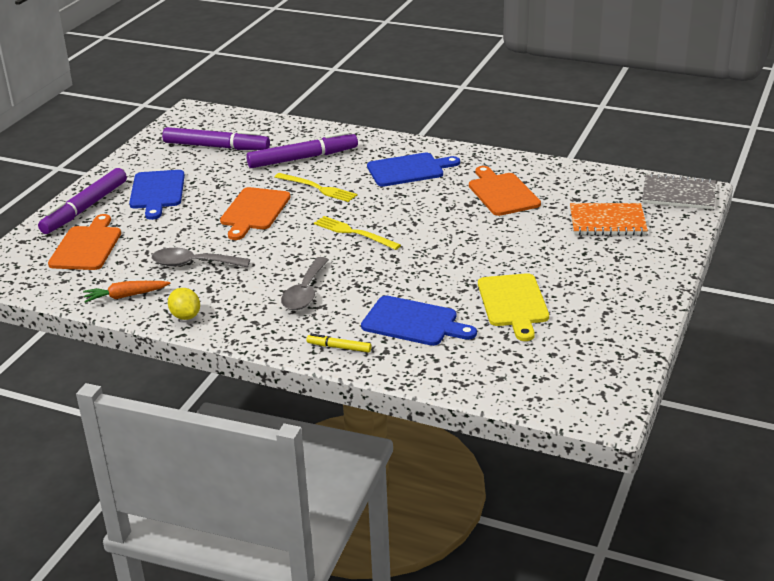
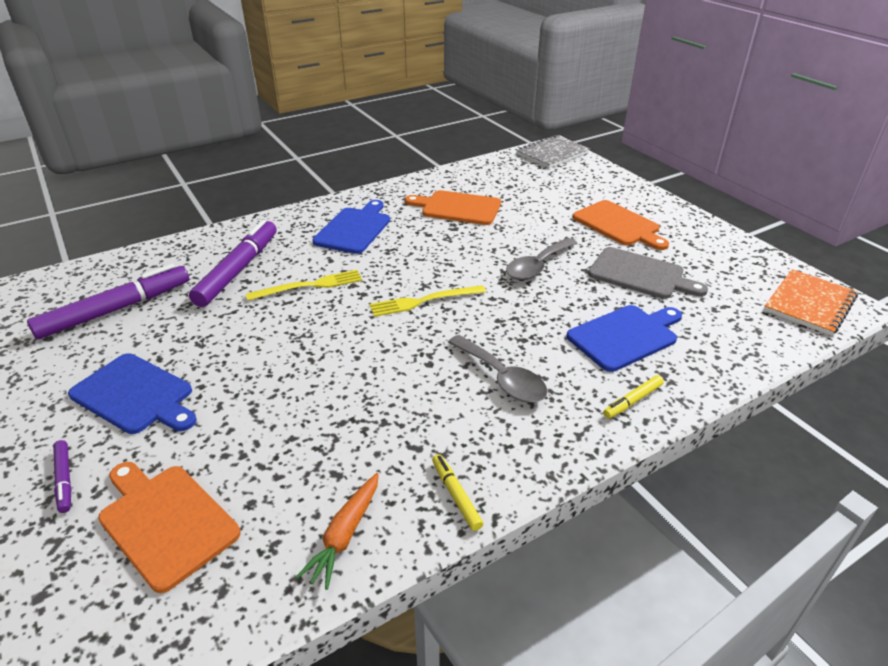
camera: 55 degrees left, 5 degrees up
(85, 208) = (64, 479): purple marker -> purple marker, size x0.46
(185, 316) = (456, 495): yellow lemon -> yellow marker
(193, 264) = (343, 436): grey spoon -> grey spoon (537, 266)
(254, 211) = (293, 342): orange cutting board -> orange cutting board (618, 225)
(513, 303) = (640, 274): yellow cutting board -> grey cutting board
(607, 221) = (558, 189): orange notebook -> orange notebook (809, 304)

